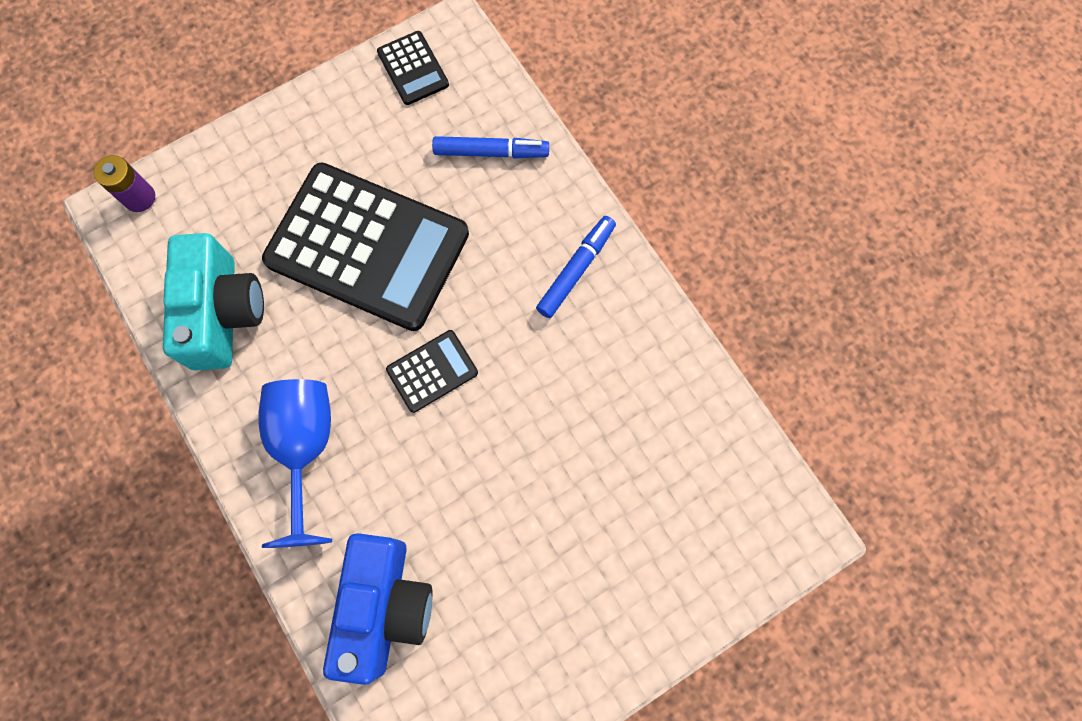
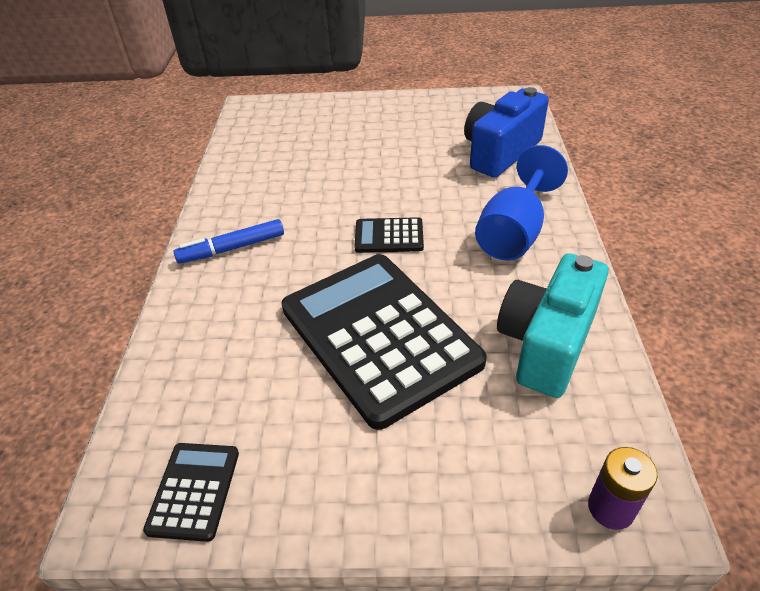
camera: 145 degrees left, 30 degrees down
(491, 152) = (205, 359): blue marker -> none

